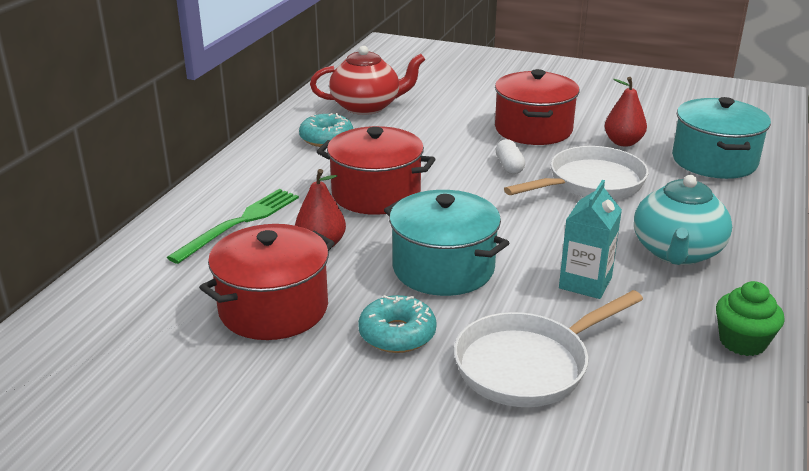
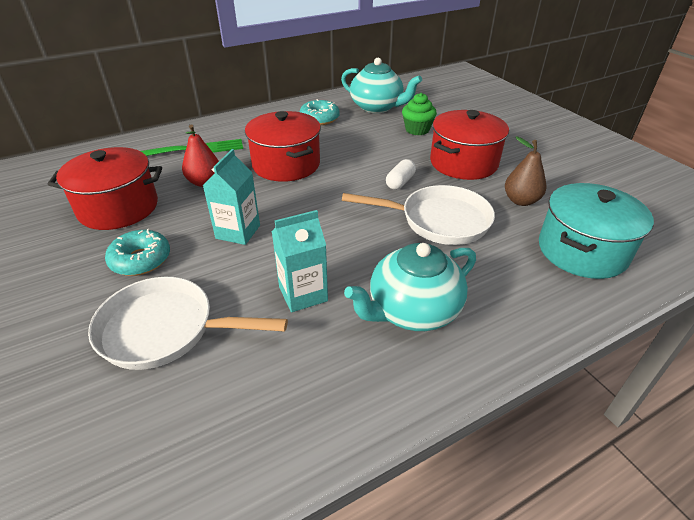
camera: 40 degrees right, 10 degrees up
(366, 106) = (377, 107): red teapot -> turquoise teapot
(443, 268) = (238, 232): turquoise pot -> turquoise carton
(623, 142) = (520, 201): red pear -> brown pear
(742, 342) = (333, 422): green cupcake -> green cupcake (417, 130)

